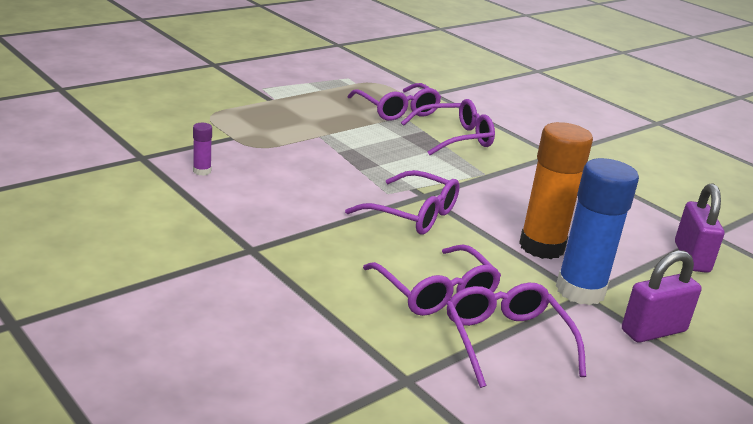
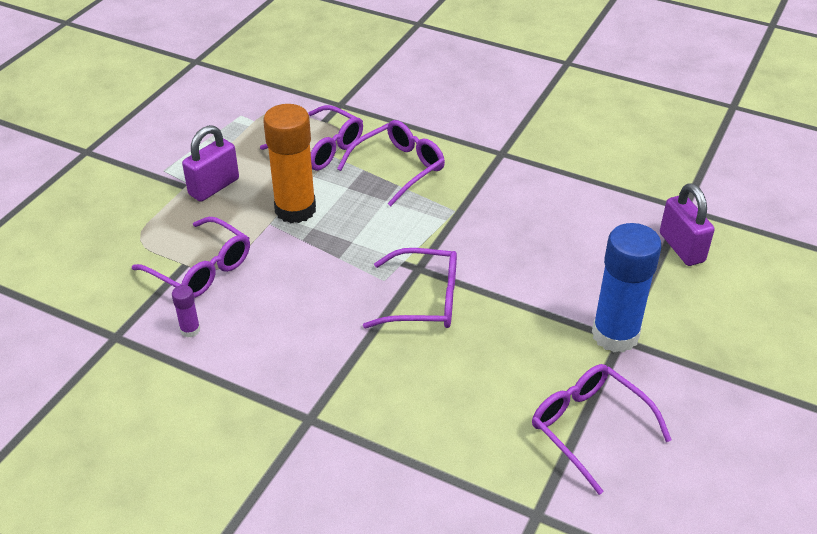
camera: 20 degrees left, 15 degrees up
(436, 292) = (501, 396): purple glasses -> purple glasses (201, 269)
(541, 247) = (556, 292): orange glue stick -> orange glue stick (295, 209)
(653, 331) = (694, 357): purple padlock -> purple padlock (214, 187)

